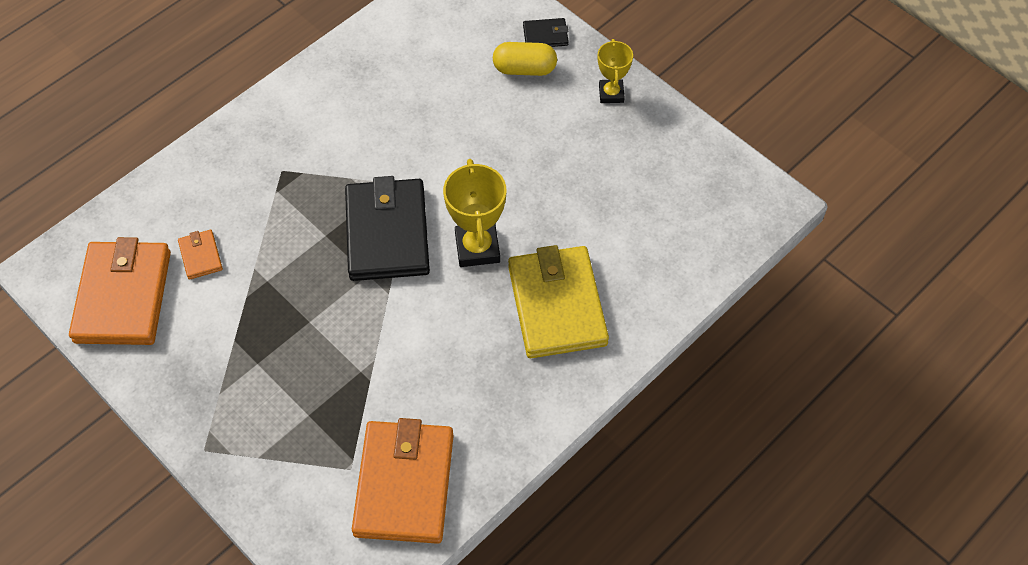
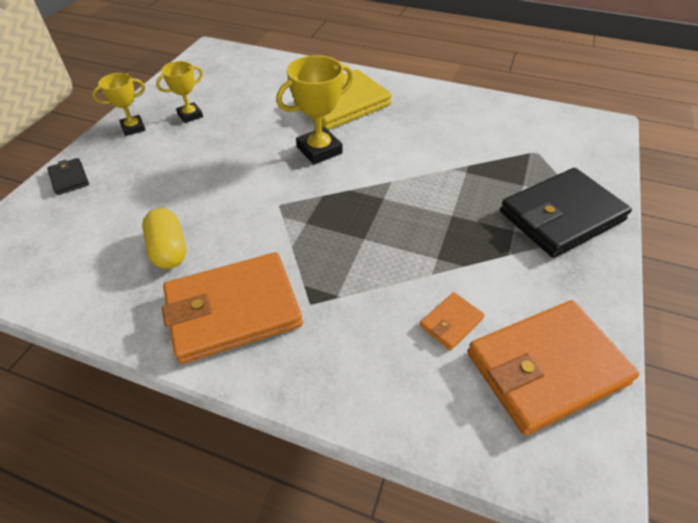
camera: 115 degrees left, 10 degrees down
(387, 233) = (337, 201): black wallet -> black wallet (561, 216)
(404, 484) = (521, 126): orange wallet -> orange wallet (233, 310)
(524, 69) = (115, 179): yellow capsule -> yellow capsule (169, 249)
(611, 147) = (190, 115): none -> yellow trophy

